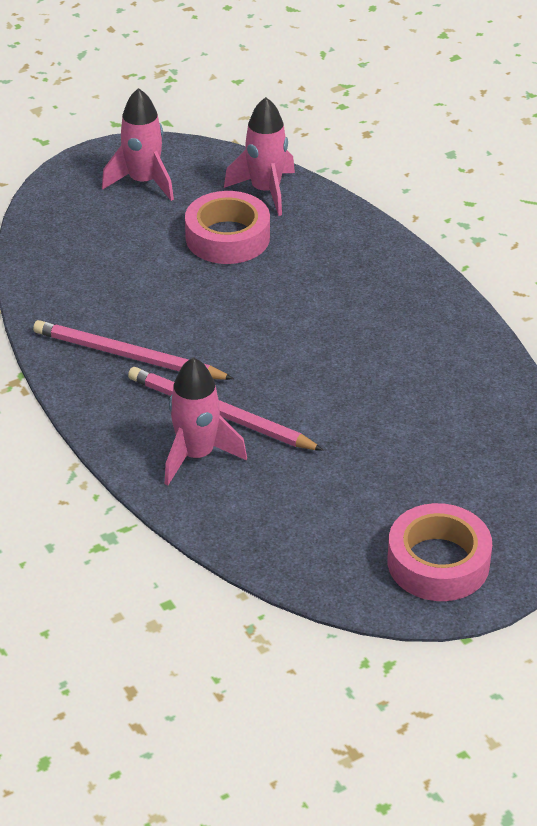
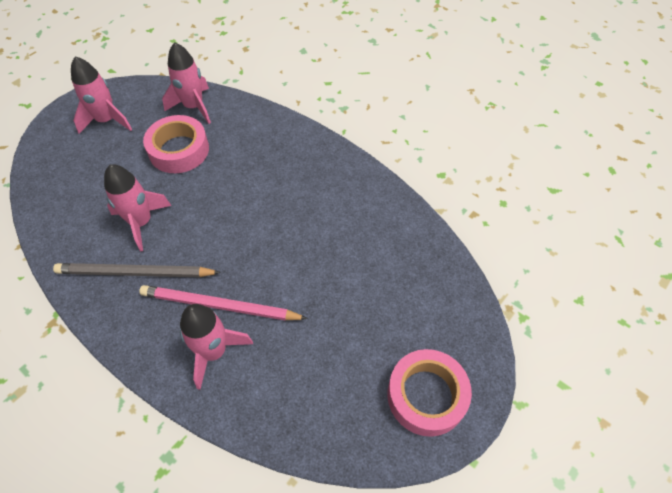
camera: 20 degrees left, 15 degrees up
(128, 356) = (135, 273): pink pencil -> grey pencil
(152, 306) = (141, 222): none -> pink rocket

